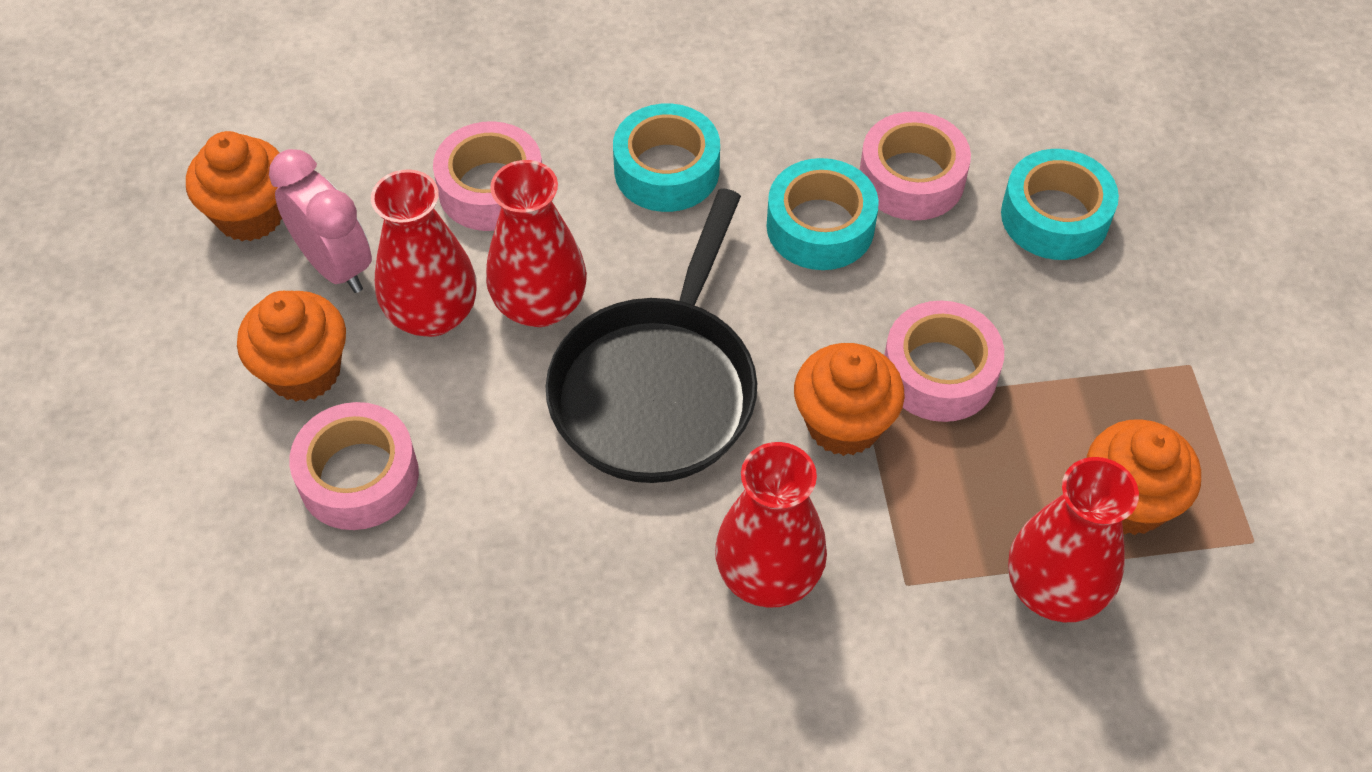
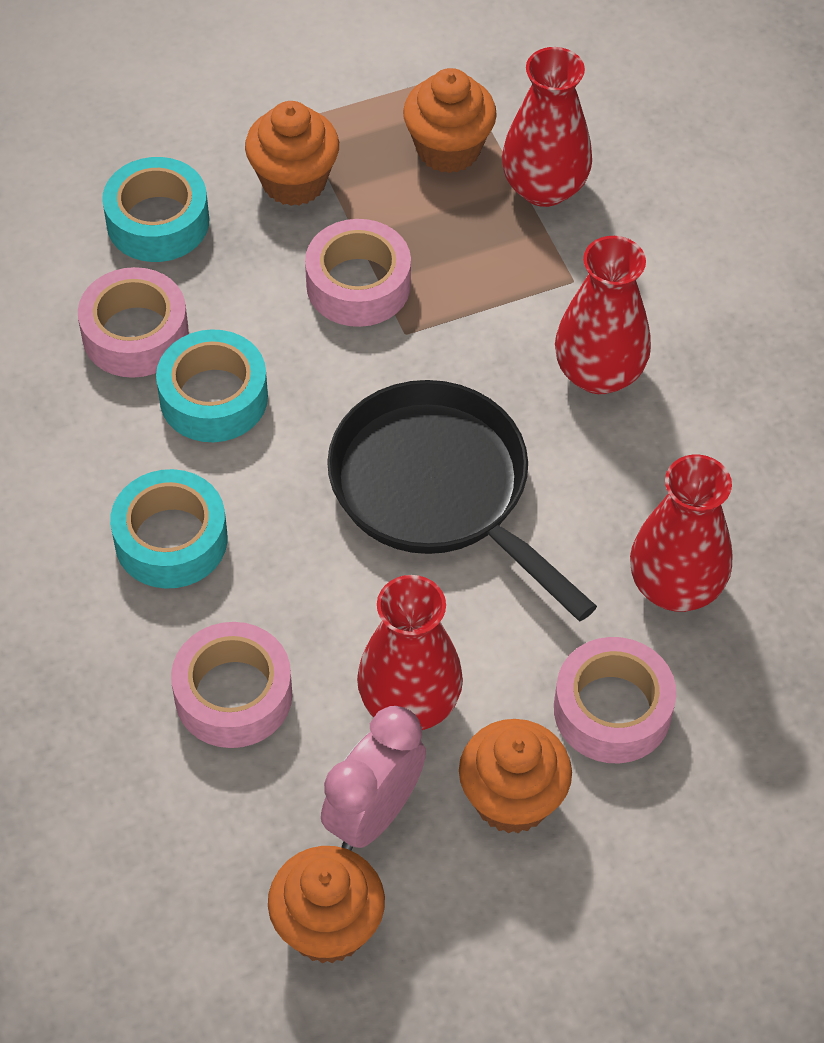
camera: 105 degrees left, 0 degrees up
(540, 304) = (371, 610): red vase -> red vase (675, 586)
(658, 387) = (438, 490): black pan -> black pan turned 135 degrees counterclockwise
(843, 424) = (434, 345): orange cupcake -> orange cupcake (294, 181)

